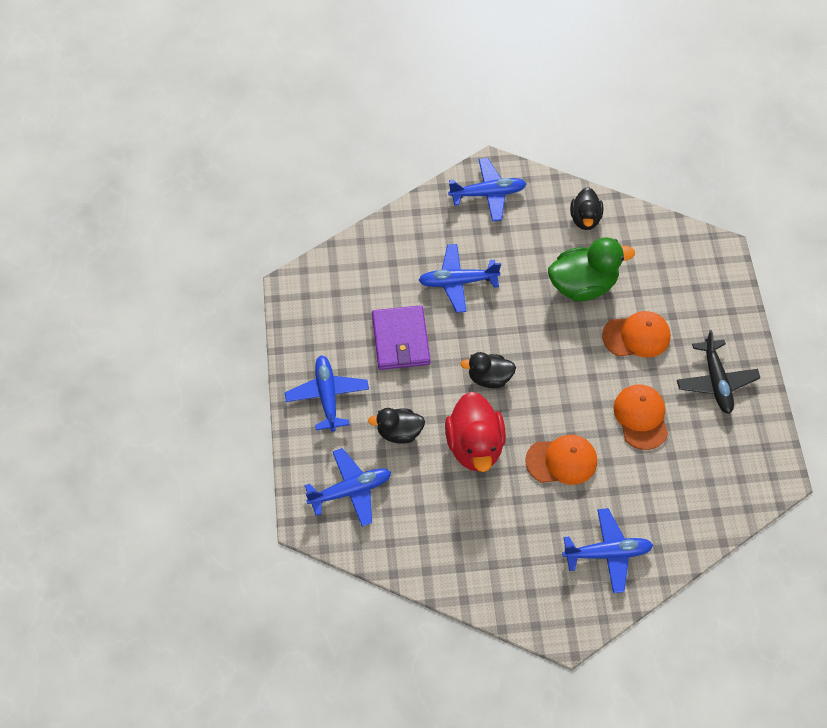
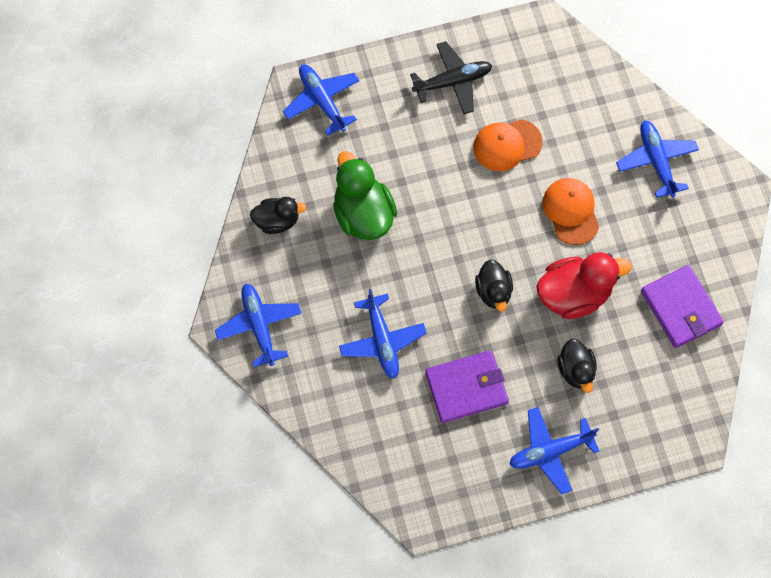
camera: 100 degrees left, 10 degrees up
(350, 491) = (651, 406): blue plane -> blue plane (322, 101)
(444, 540) = (680, 308): none -> purple wallet
(636, 336) = (415, 157): orange cap -> none

